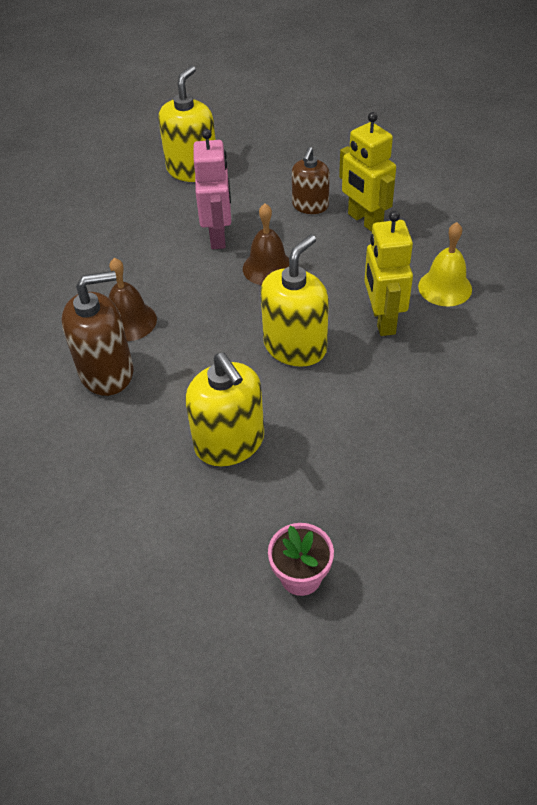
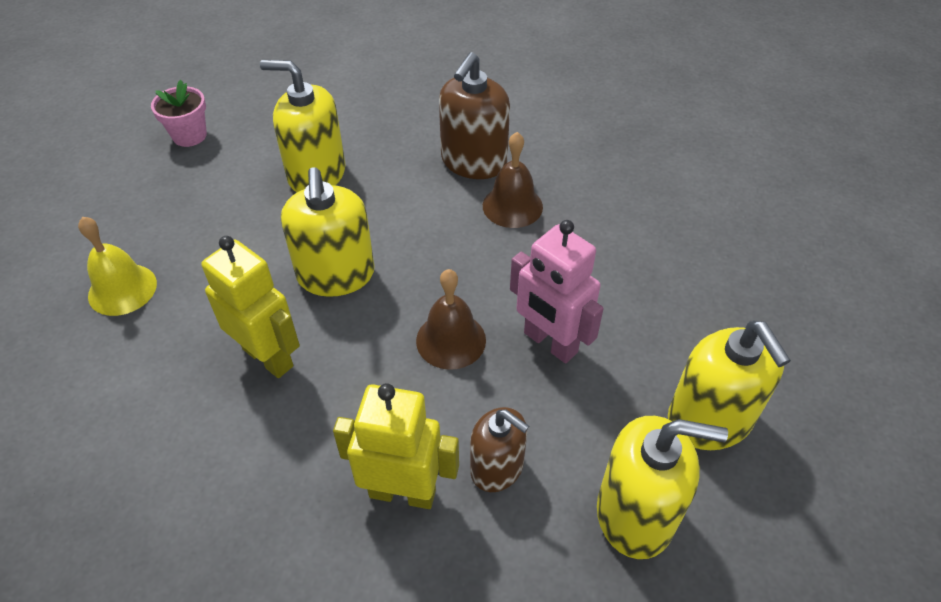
camera: 135 degrees right, 0 degrees up
(271, 162) = (635, 514): none -> yellow soap dispenser
(310, 206) = (497, 467): brown soap dispenser -> brown soap dispenser turned 150 degrees clockwise
(445, 287) = (221, 449): yellow bell -> yellow bell (122, 289)

